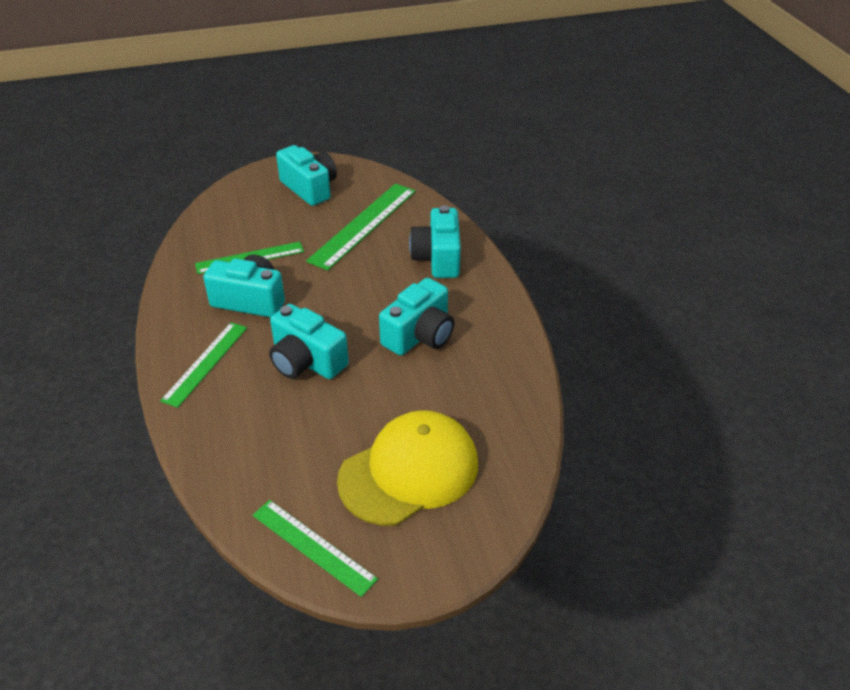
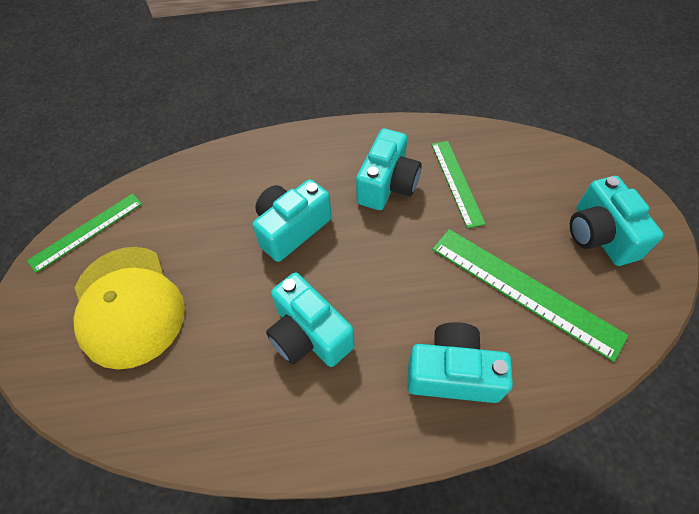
camera: 100 degrees right, 15 degrees up
(205, 363) = (306, 157): green ruler -> none
(310, 188) = (600, 235): turquoise camera -> turquoise camera turned 105 degrees clockwise

